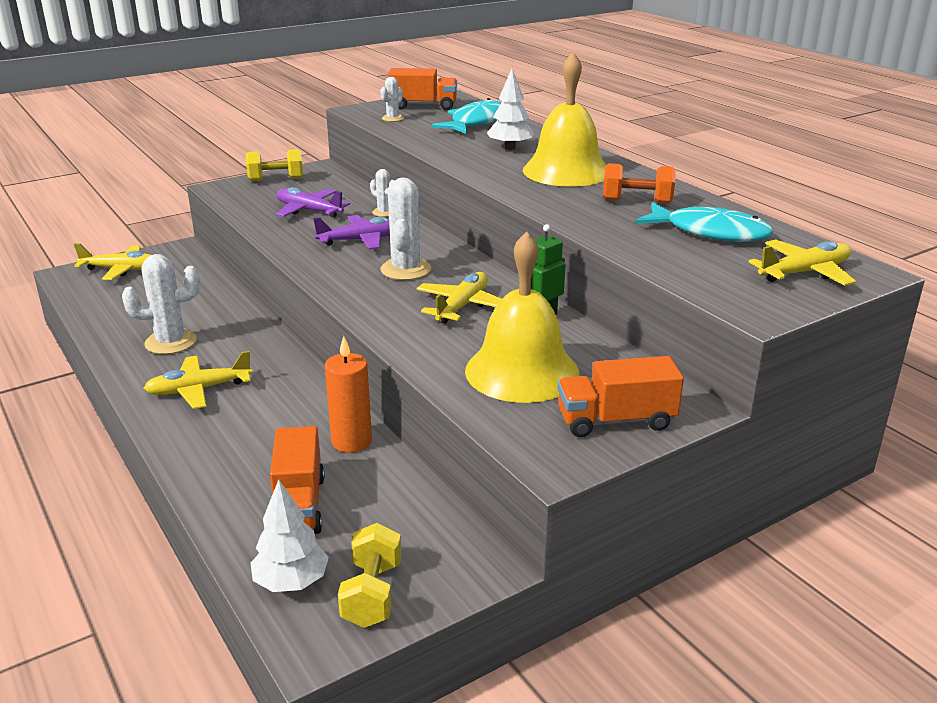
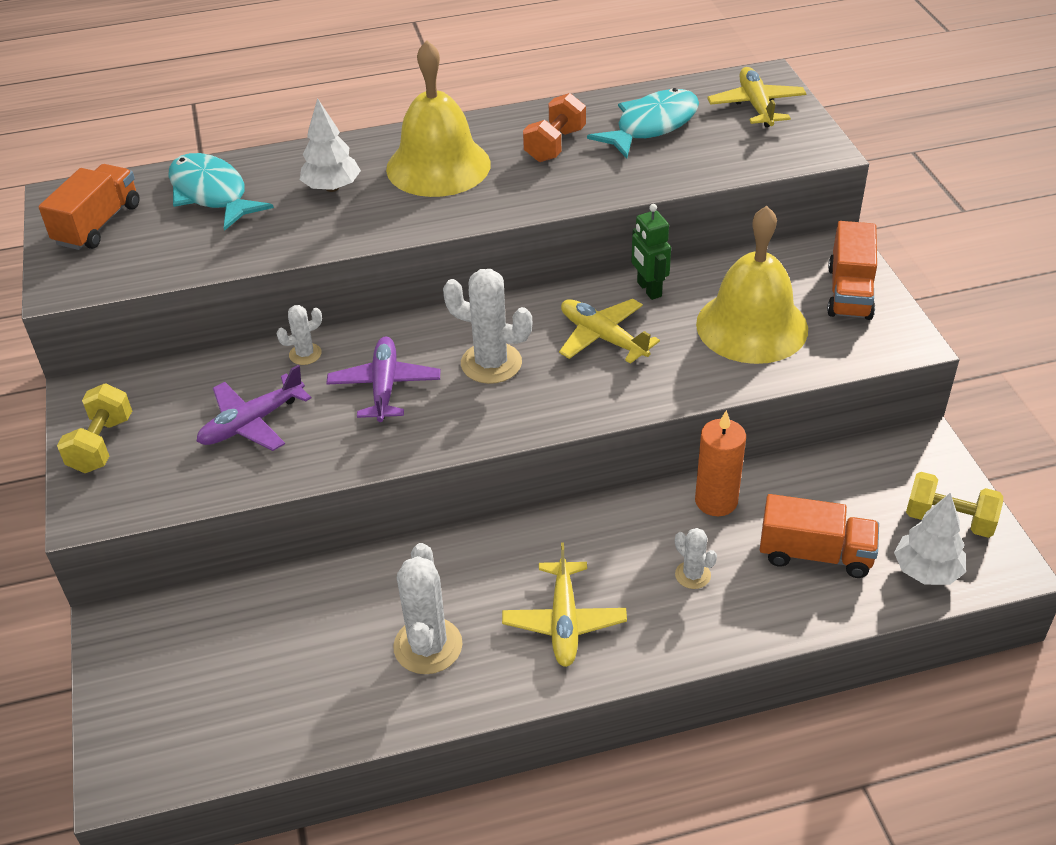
camera: 70 degrees left, 15 degrees up
(122, 270) = (151, 702): yellow plane -> none
(392, 118) = (134, 260): white cactus -> white cactus (692, 575)

